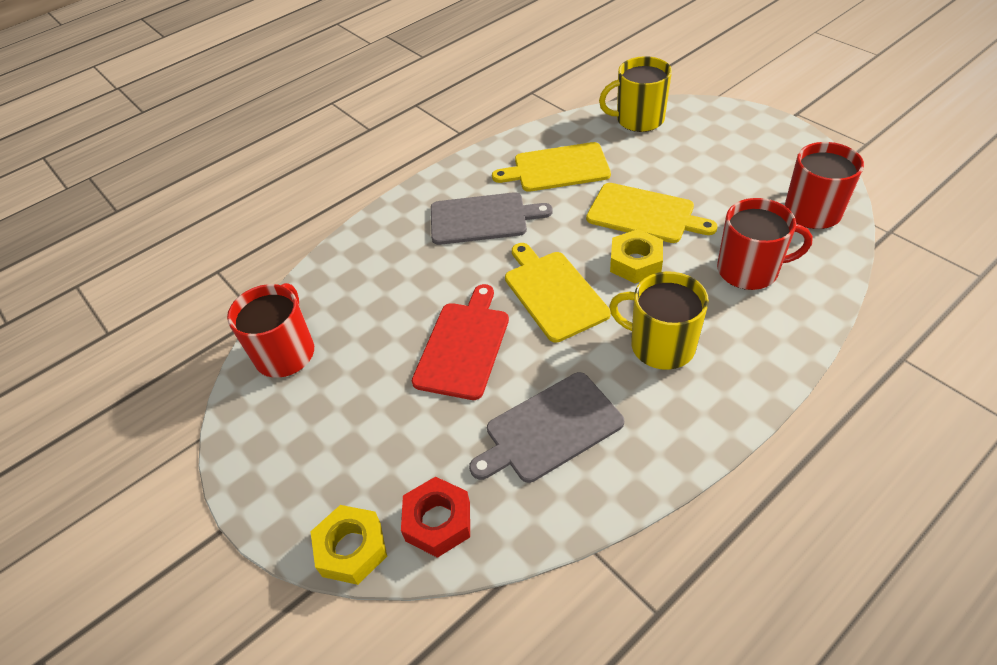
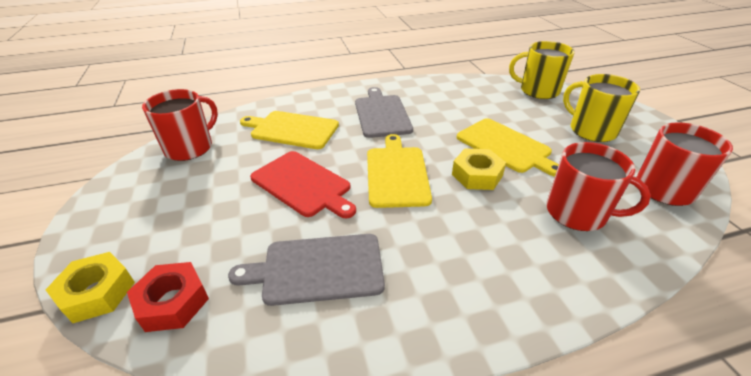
camera: 20 degrees right, 10 degrees down
(463, 346) = (303, 184): red cutting board -> red cutting board turned 90 degrees clockwise
(482, 218) = (381, 114): grey cutting board -> grey cutting board turned 120 degrees counterclockwise
(557, 168) = (456, 102): yellow cutting board -> yellow cutting board (292, 130)
(660, 345) = (459, 241): yellow mug -> yellow mug (591, 130)

